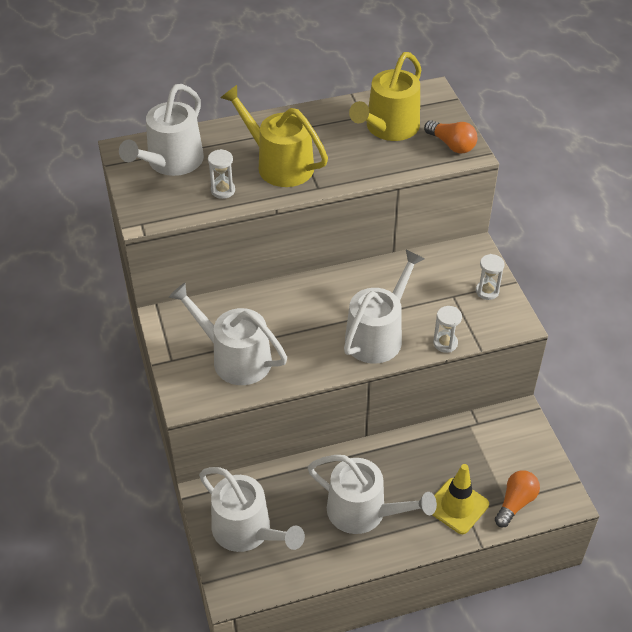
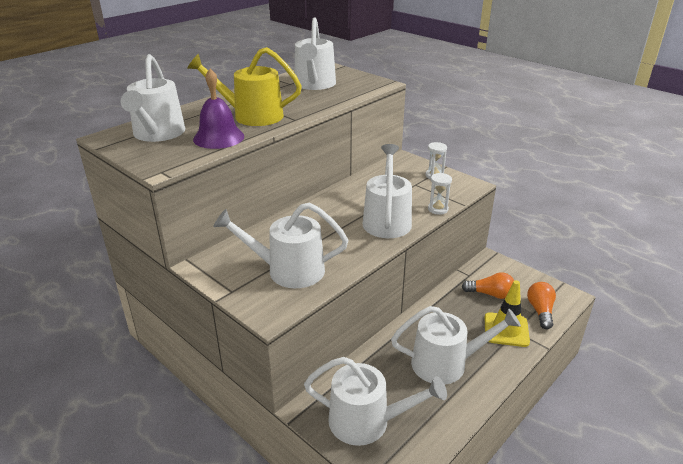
camera: 30 degrees left, 15 degrees down
(223, 190) = (218, 137): white hourglass -> purple bell
(388, 128) = (314, 84): yellow watering can -> white watering can
(451, 145) = (366, 82): orange light bulb -> orange light bulb (490, 294)

